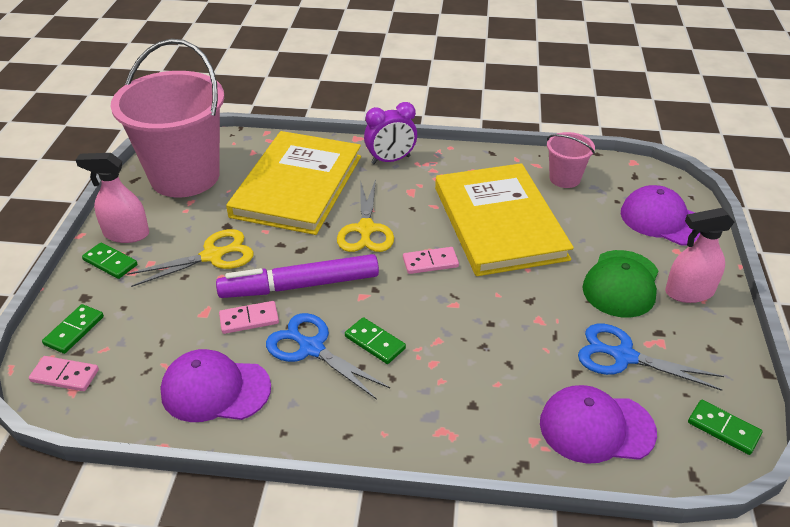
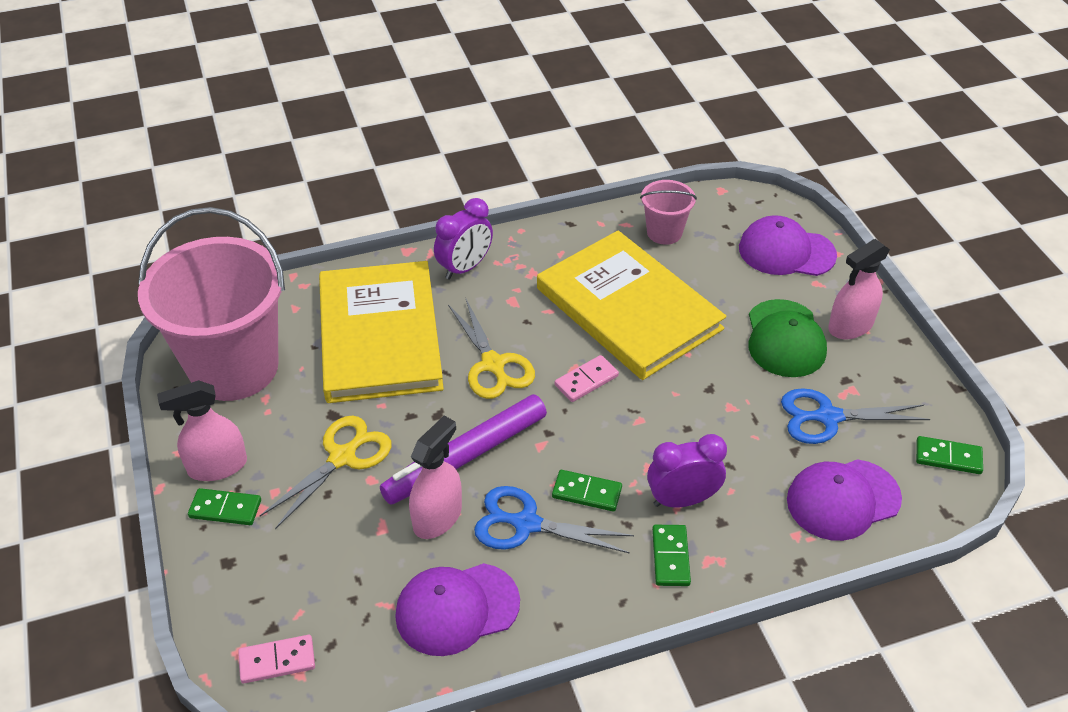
camera: 25 degrees left, 5 degrees up
(74, 330) = (246, 606): green domino -> green domino (670, 557)
(249, 319) = (437, 517): pink domino -> pink spray bottle
(450, 376) = (682, 500): none -> purple clock

